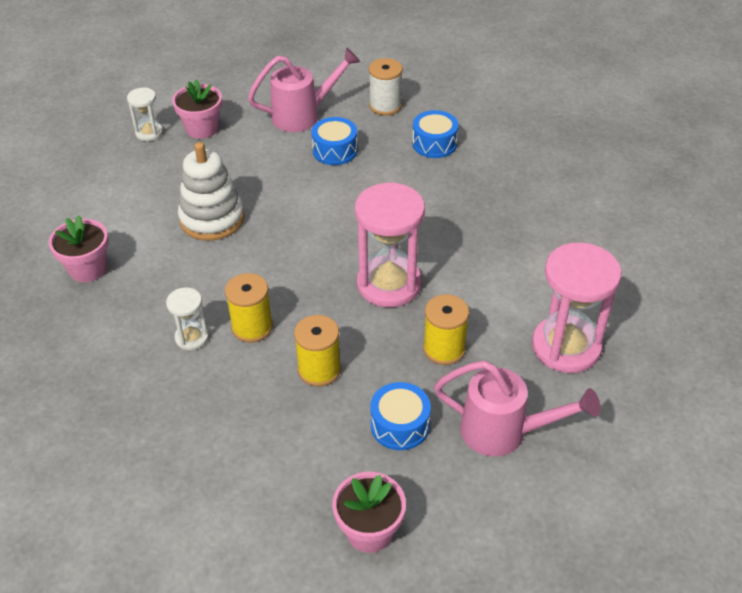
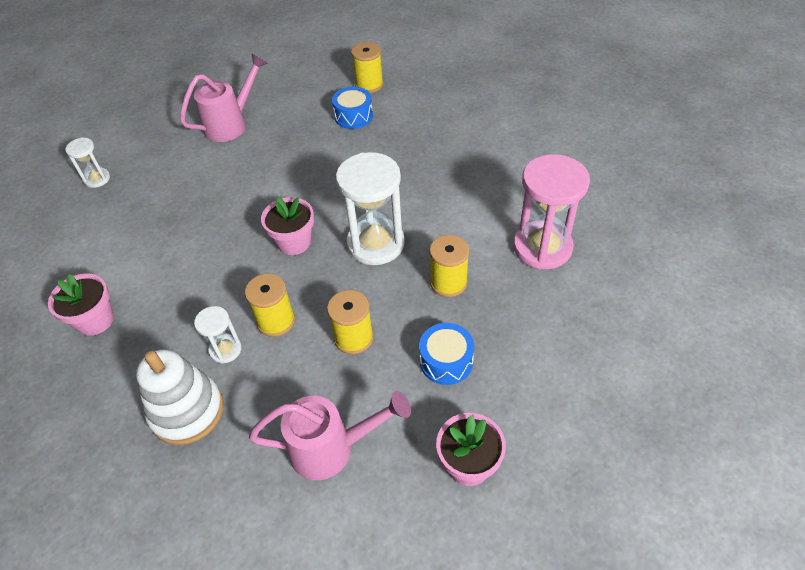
camera: 20 degrees left, 5 degrees up
(202, 128) = (145, 161): pink flower pot -> pink flower pot (294, 242)
(212, 219) = (193, 237): white stacking toy -> white stacking toy (187, 411)
(335, 150) = (273, 146): blue drum -> none
(385, 106) = (297, 97): white spool -> none
(389, 284) = (375, 244): pink hourglass -> white hourglass
(469, 114) = (369, 85): none -> yellow spool
(504, 432) = (533, 335): pink watering can -> pink watering can (332, 448)

